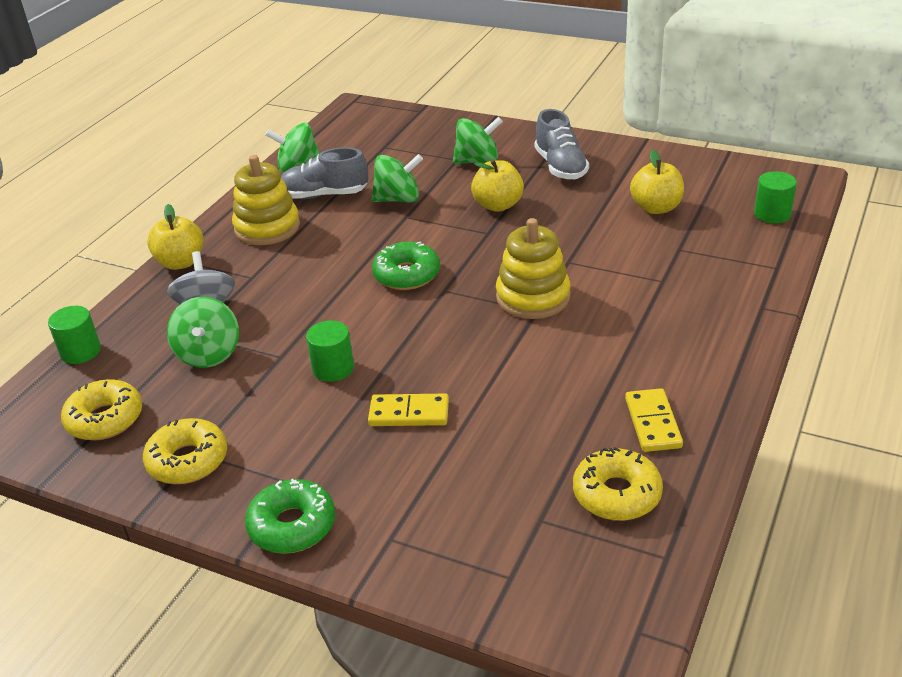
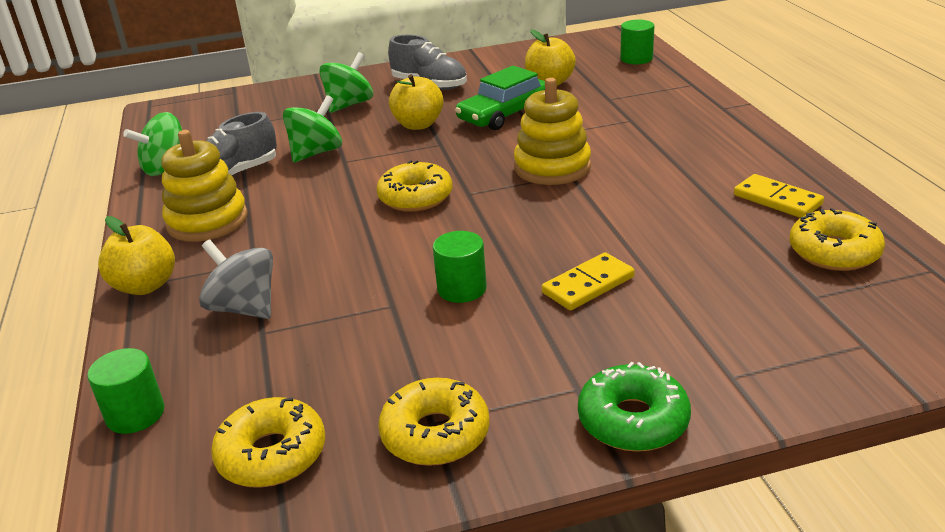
camera: 40 degrees left, 5 degrees down
(209, 354) = (308, 340): green spinning top -> none
(407, 275) = (415, 197): green donut -> yellow donut
(574, 225) = (504, 114): none -> green car

